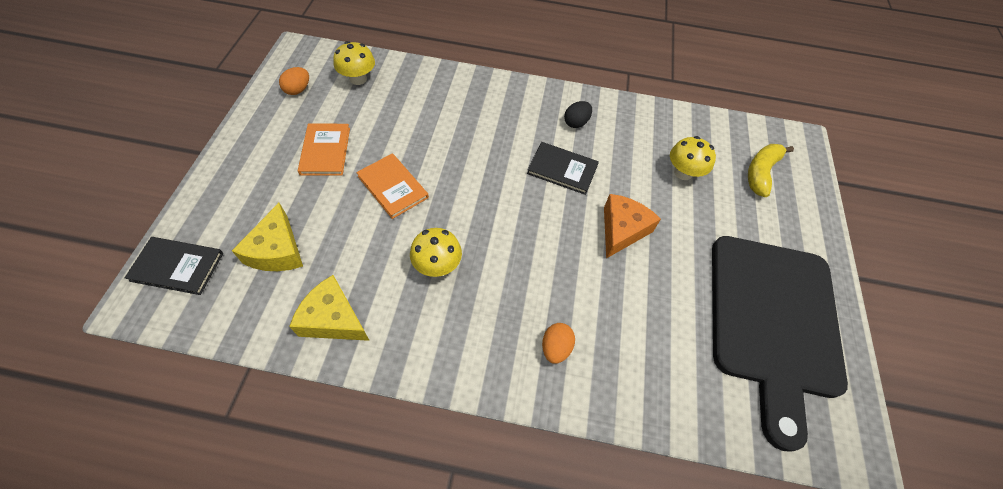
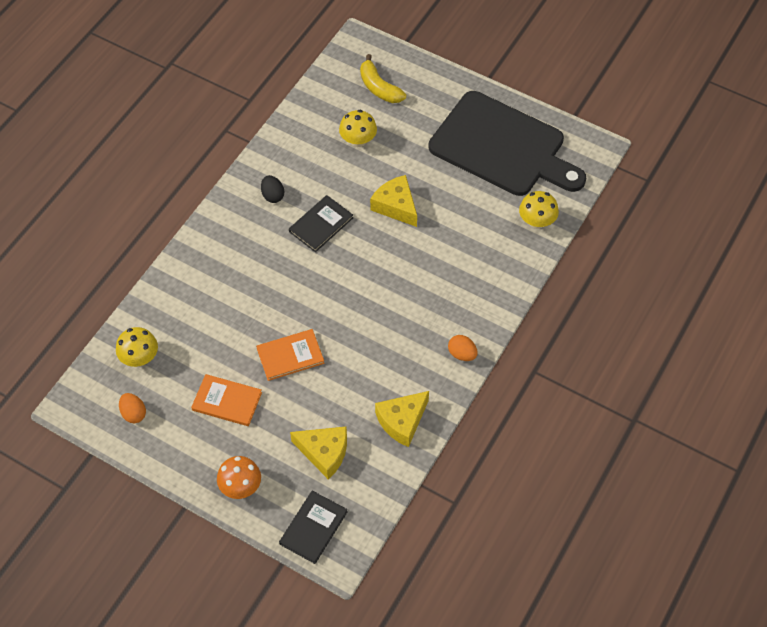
camera: 65 degrees left, 0 degrees up
(226, 188) = (241, 486): none -> orange mushroom
(437, 265) = (381, 341): yellow mushroom -> yellow mushroom (536, 221)
(555, 348) = (475, 285): orange egg -> orange egg (462, 354)
(622, 230) = (396, 206): orange cheese -> yellow cheese

